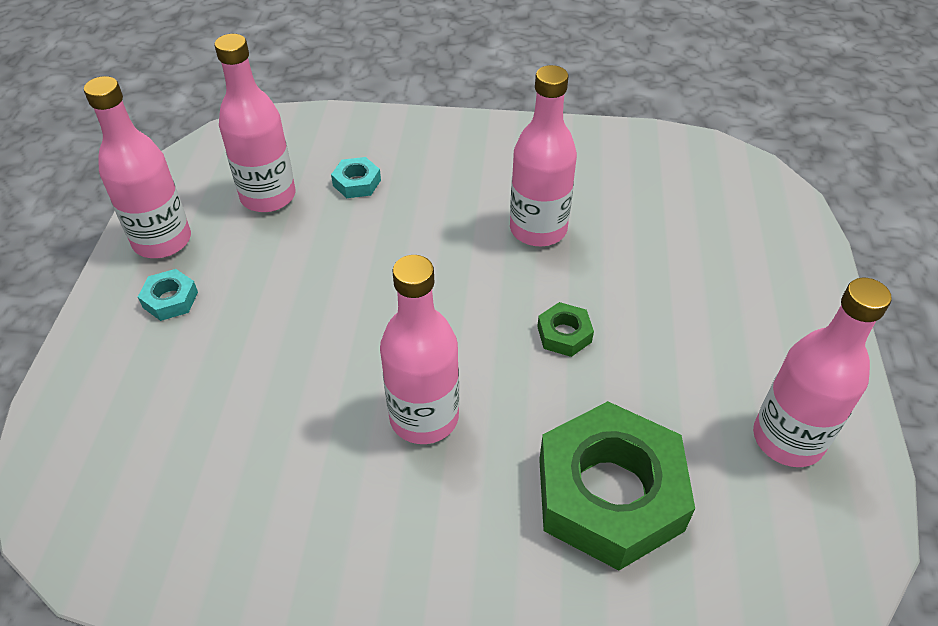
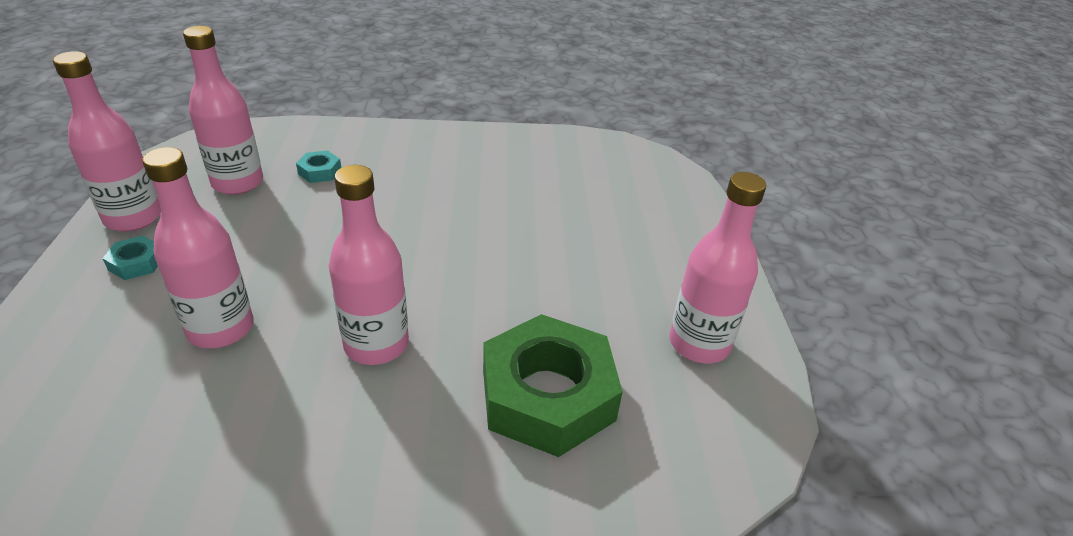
camera: 10 degrees left, 10 degrees down
(538, 229) = (479, 201): pink bottle -> pink bottle (221, 329)
(564, 334) = (503, 275): green nut -> none

